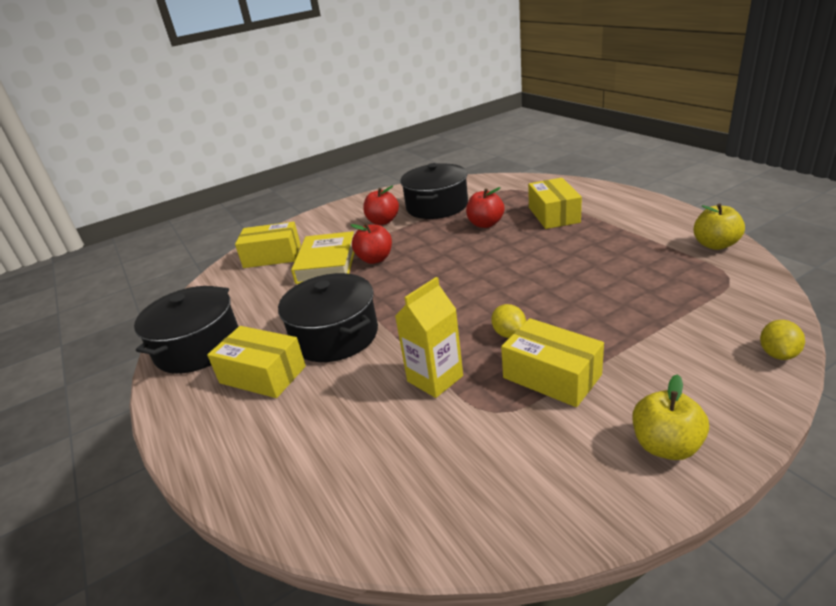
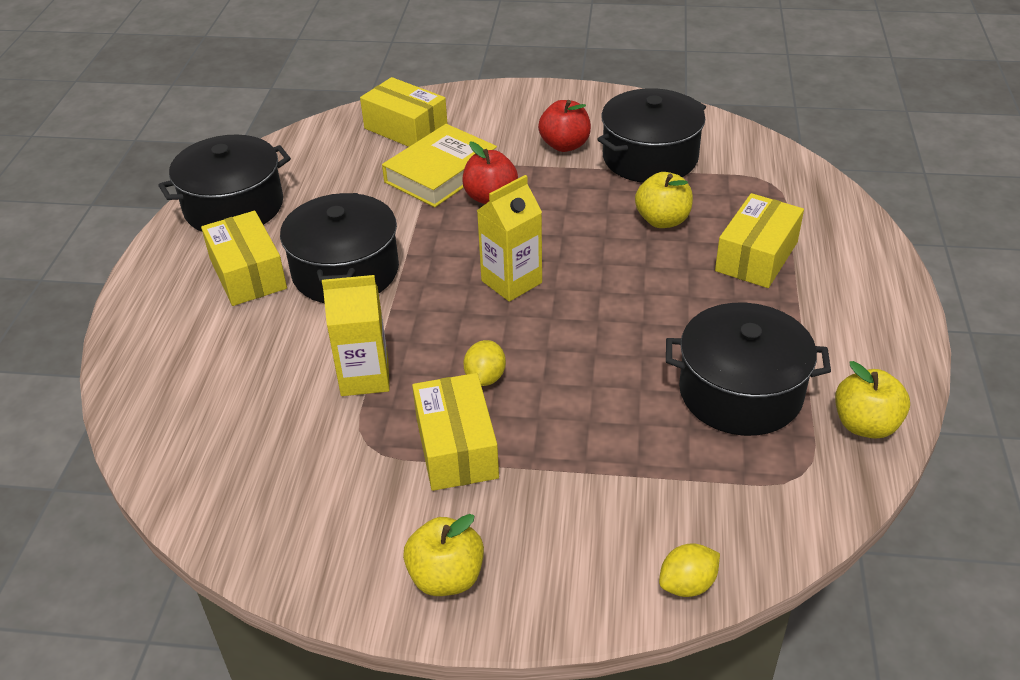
camera: 35 degrees right, 10 degrees up
(449, 286) = (511, 282): none -> yellow carton
(485, 224) = (662, 220): red apple -> yellow apple
(643, 264) = (740, 392): none -> black pot

